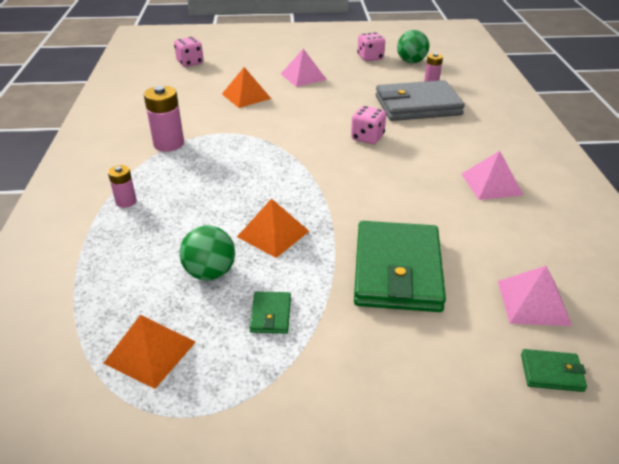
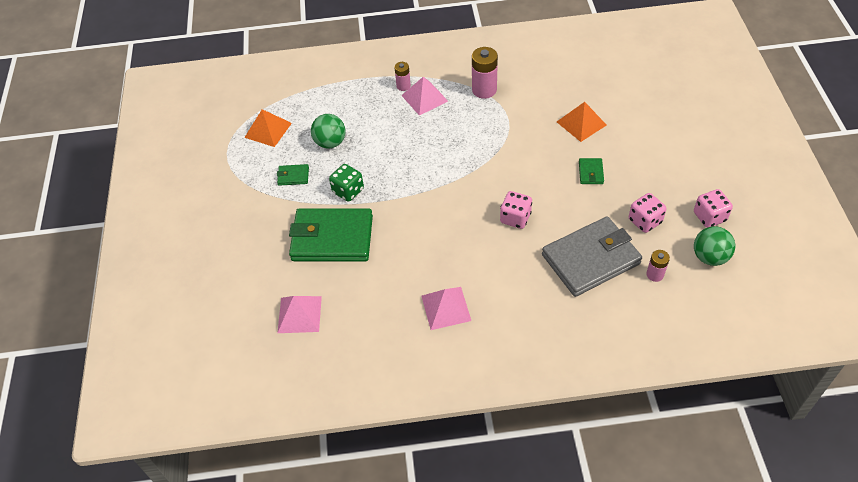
camera: 90 degrees right, 15 degrees up
(190, 63) = (646, 70): pink dice -> pink dice (645, 221)
(273, 233) = (370, 168): orange pyramid -> none
(303, 76) = (638, 161): pink pyramid -> pink pyramid (424, 98)
(311, 255) = (348, 191): none -> green dice
(417, 106) = (590, 259): grey wallet -> grey wallet turned 75 degrees clockwise
(551, 372) = (240, 313): green wallet -> green wallet (591, 172)

